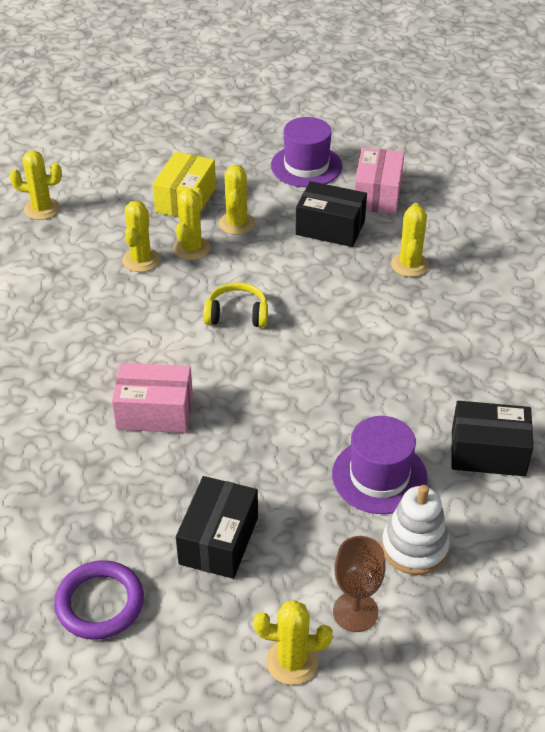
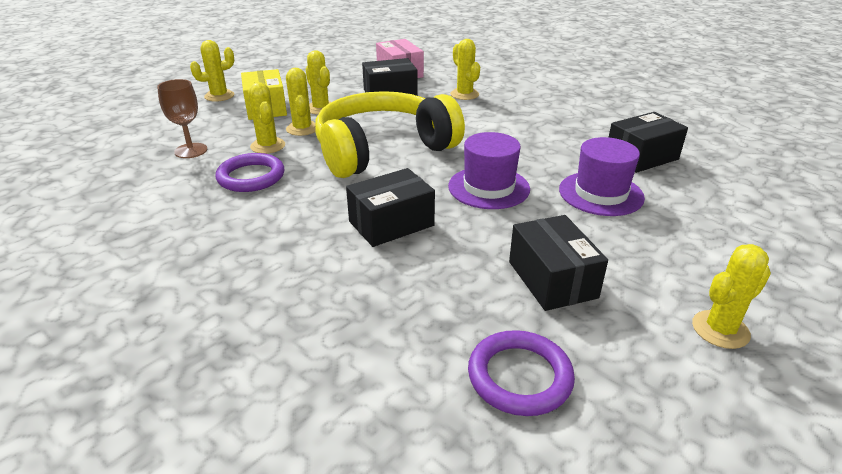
camera: 35 degrees left, 10 degrees down
(42, 209) = (142, 144): yellow cactus -> yellow cactus (219, 96)
(94, 297) = (251, 177): none -> purple ring
(155, 412) = (391, 223): pink box -> black box
(237, 314) = (382, 150): yellow headphones -> yellow headphones, size x2.42
(306, 166) = (335, 73): purple hat -> purple hat (488, 187)
(355, 612) = (707, 274): brown goblet -> brown goblet (191, 150)
(414, 548) = (681, 220): white stacking toy -> none

